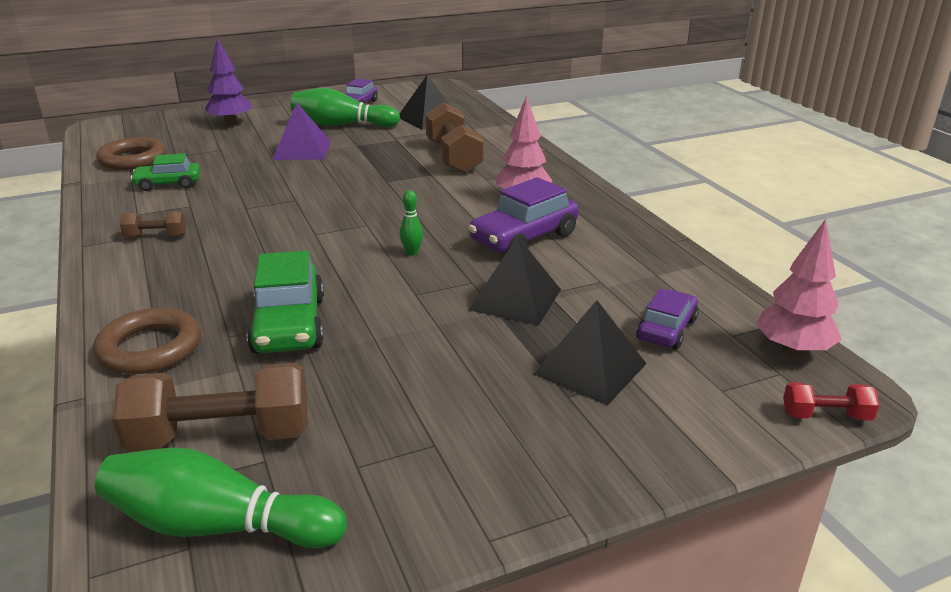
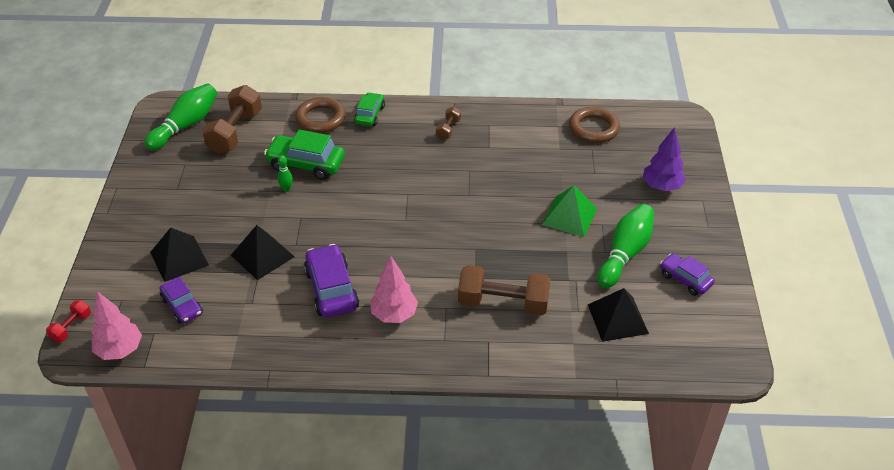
camera: 115 degrees right, 15 degrees up
(168, 184) = (533, 141): green car -> green car (370, 115)
(302, 150) = (569, 216): purple pyramid -> green pyramid
(412, 252) = (350, 229): green bowling pin -> green bowling pin (286, 189)

